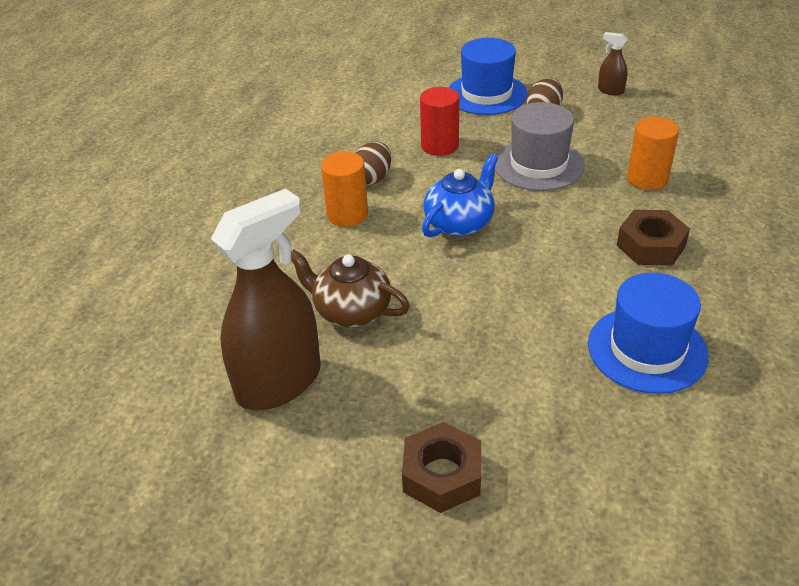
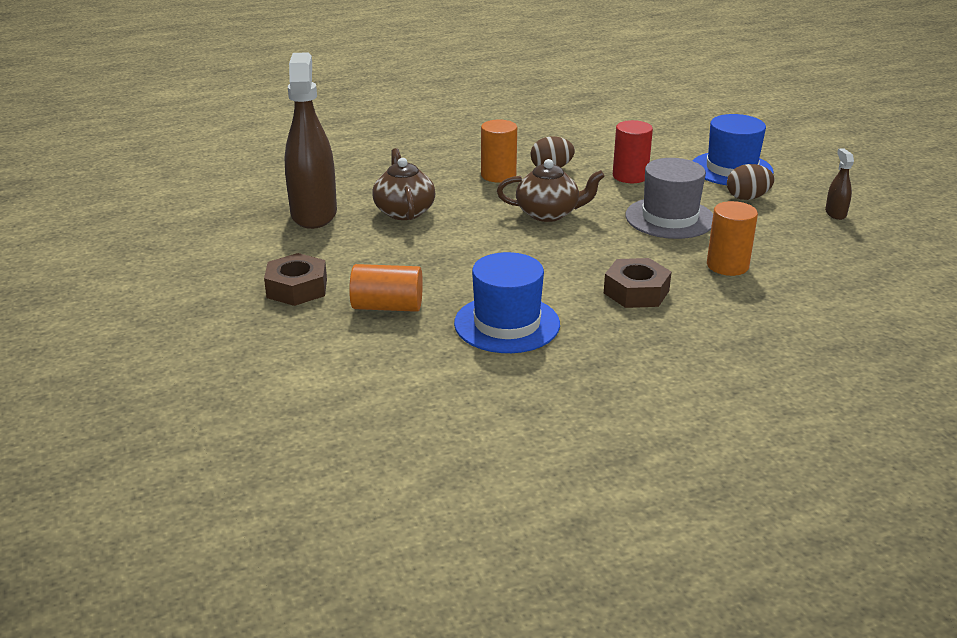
camera: 50 degrees right, 10 degrees down
(279, 382) = (314, 214): brown spray bottle -> brown spray bottle turned 105 degrees counterclockwise
(460, 223) = (548, 214): blue teapot -> brown teapot
(546, 418) = (387, 306): none -> orange cylinder

